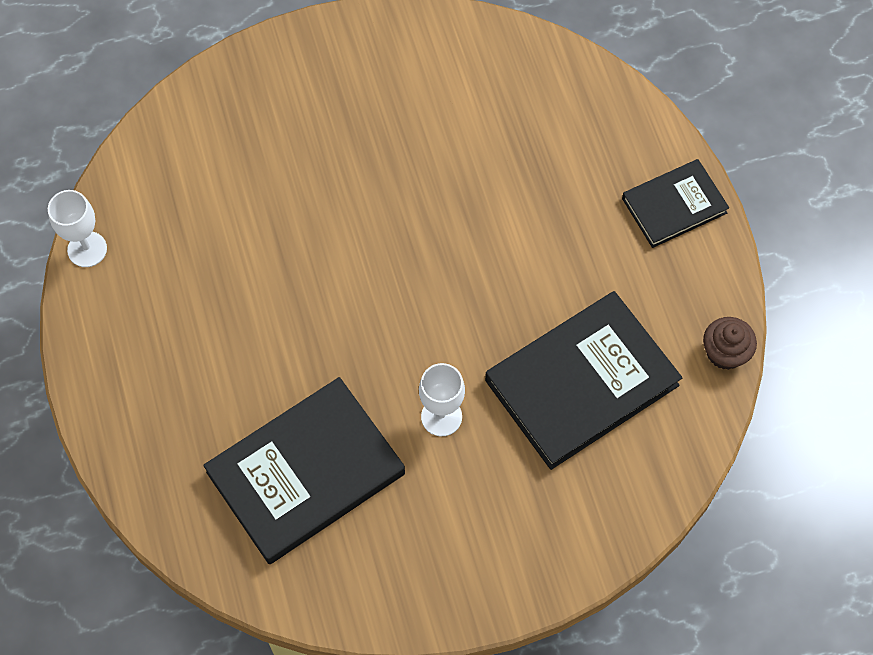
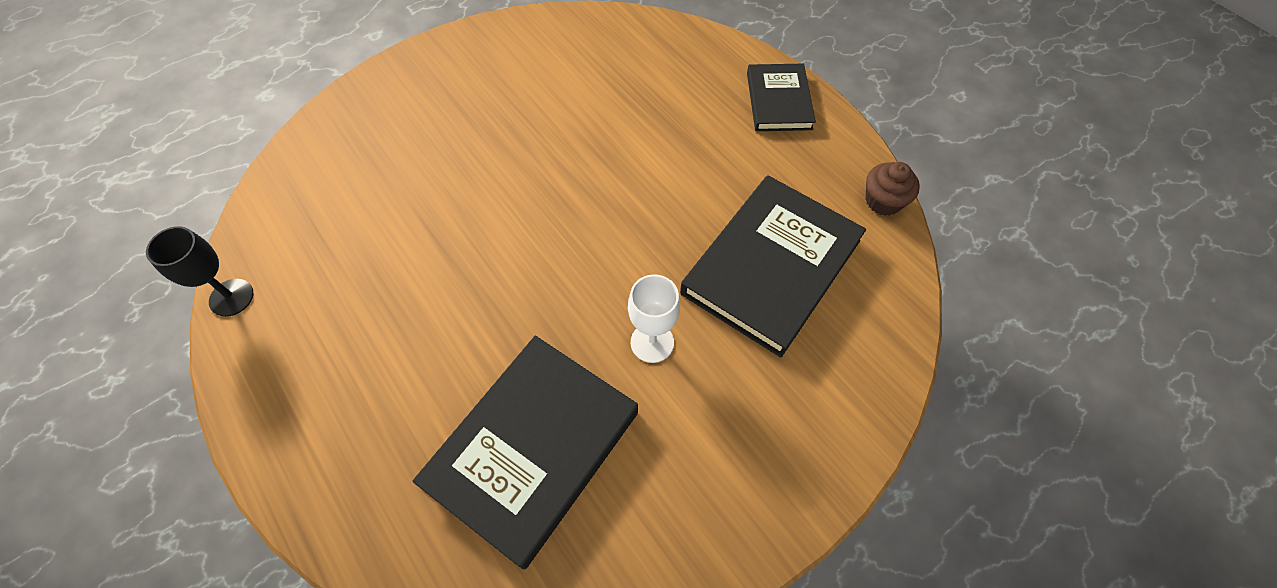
camera: 20 degrees left, 5 degrees down
(87, 249) = (231, 297): white goblet -> black goblet
(674, 206) = (779, 101): black book -> black book turned 45 degrees counterclockwise

